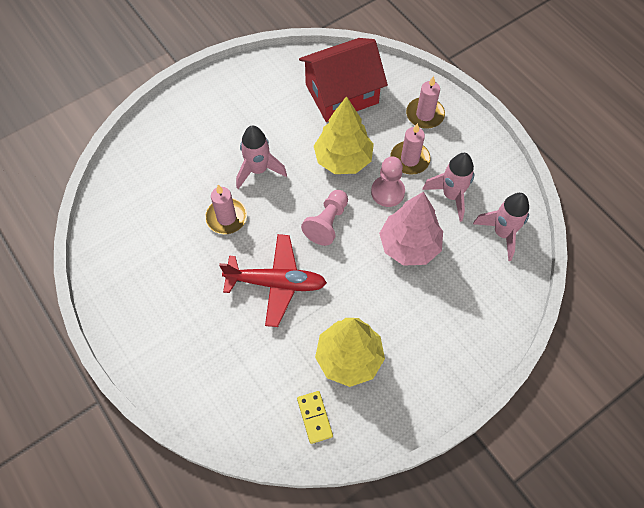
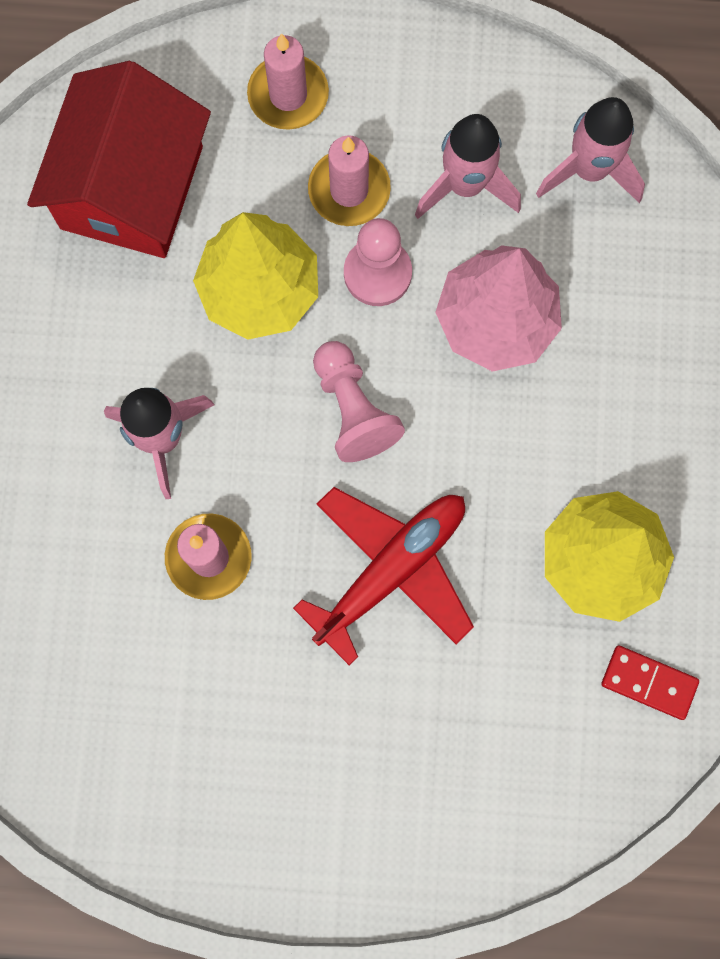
camera: 50 degrees left, 15 degrees up
(315, 417) = (649, 682): yellow domino -> red domino

